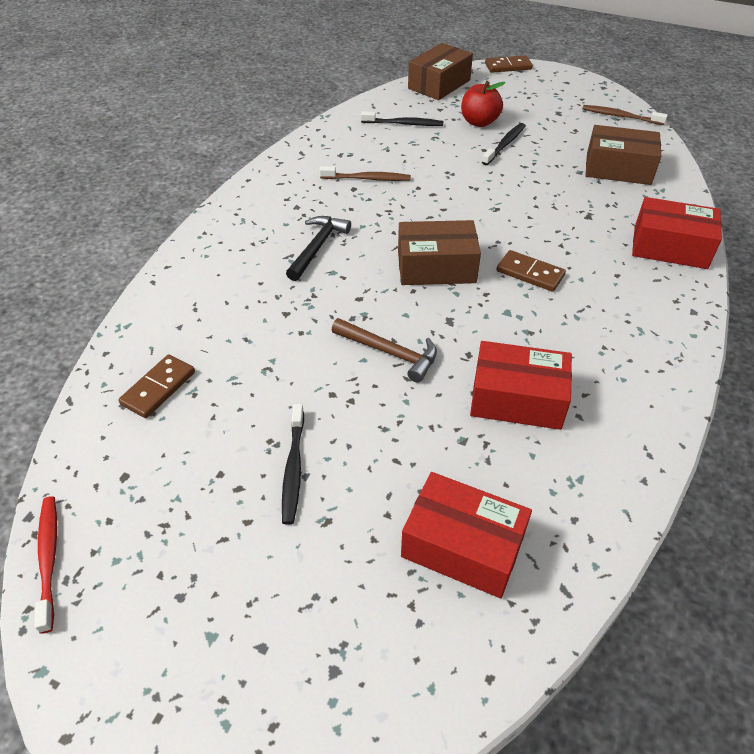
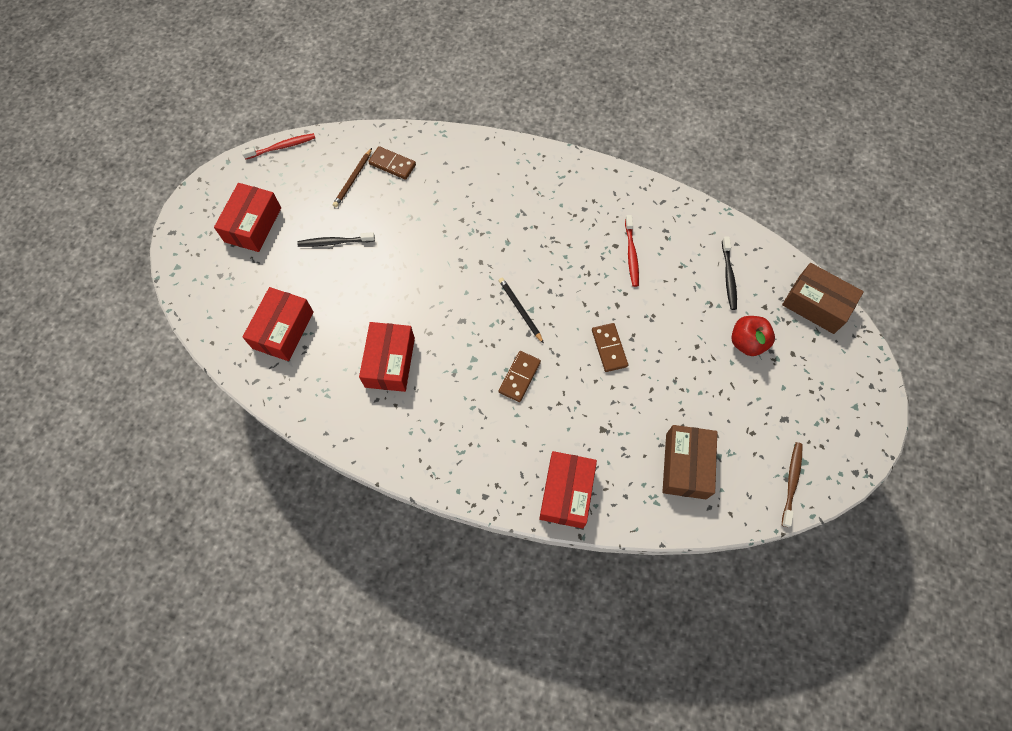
camera: 85 degrees right, 20 degrees up
(170, 441) = (353, 179): none -> brown pencil
(224, 609) = (253, 225): none -> red box
(318, 247) = (535, 229): black hammer -> none
(367, 179) = (631, 254): brown toothbrush -> red toothbrush
(390, 353) = (428, 285): brown hammer -> none
(436, 267) = (520, 310): brown box -> black pencil
(505, 144) = (709, 364): black toothbrush -> none
(508, 66) = (877, 373): brown domino -> brown domino (609, 348)

